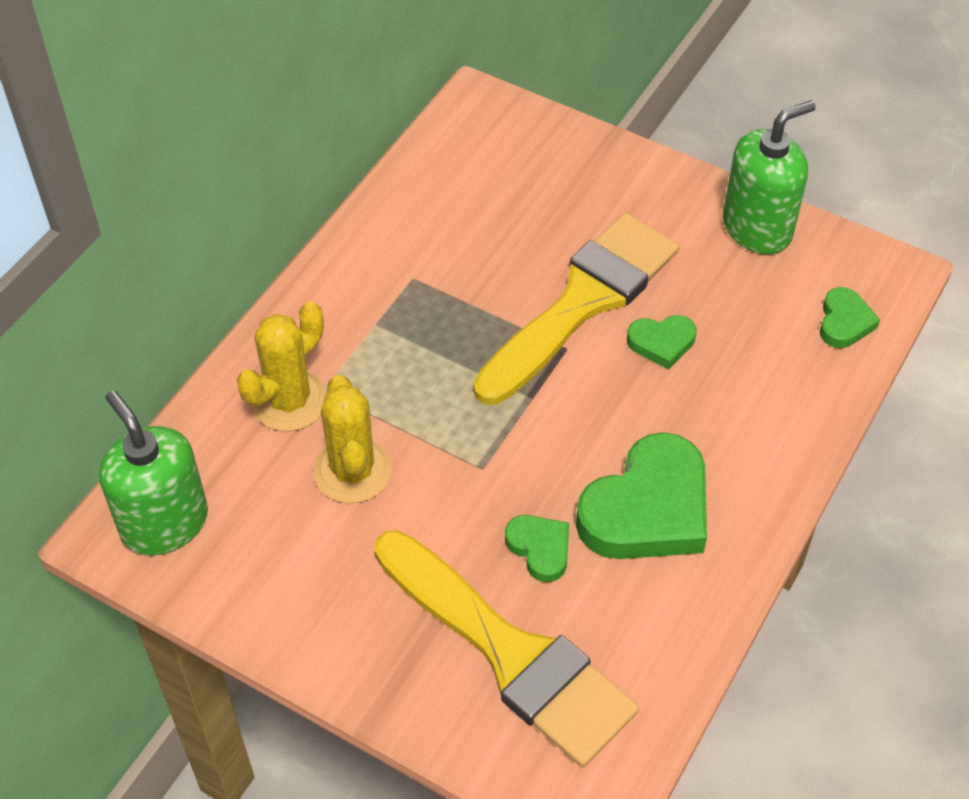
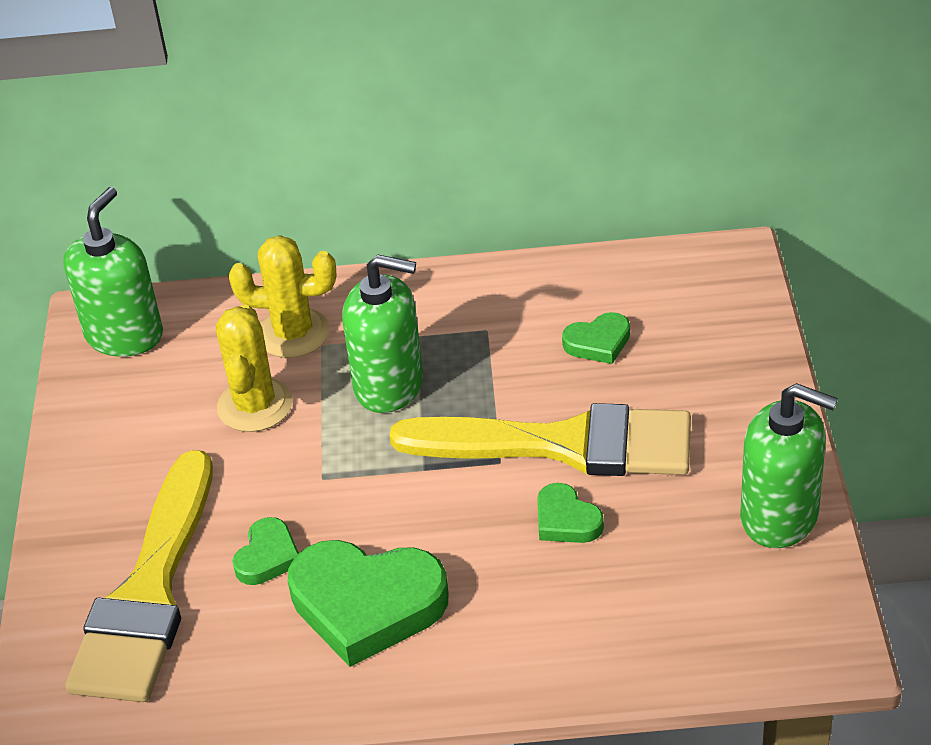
camera: 60 degrees right, 10 degrees down
(352, 471) = (255, 405): yellow cactus -> yellow cactus turned 45 degrees counterclockwise
(416, 370) = (389, 385): none -> green soap dispenser
(844, 322) = (722, 639): green heart -> green heart (598, 342)

